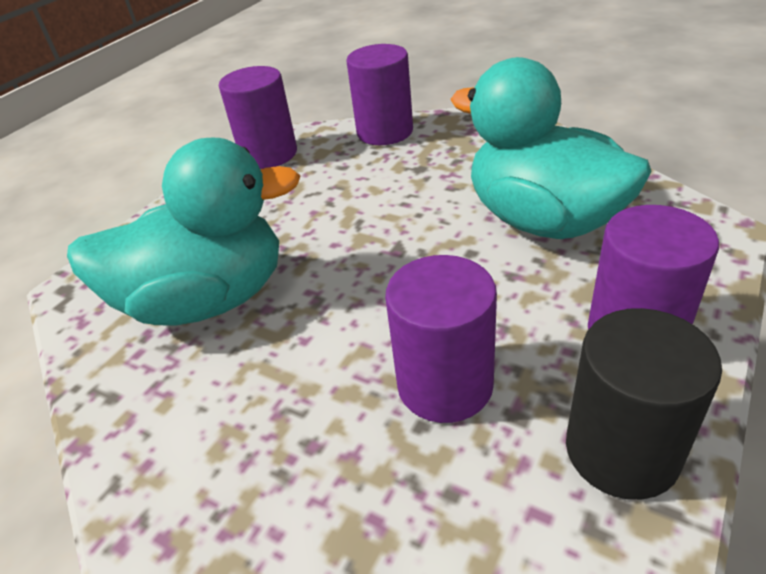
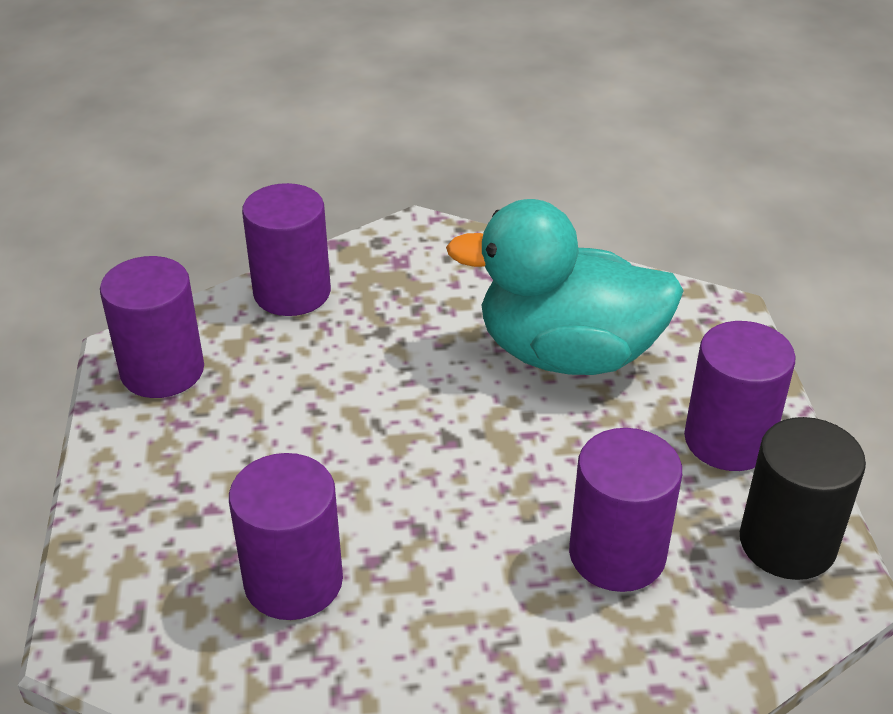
camera: 40 degrees left, 0 degrees up
(207, 300) = (293, 581): turquoise duck -> purple cylinder

